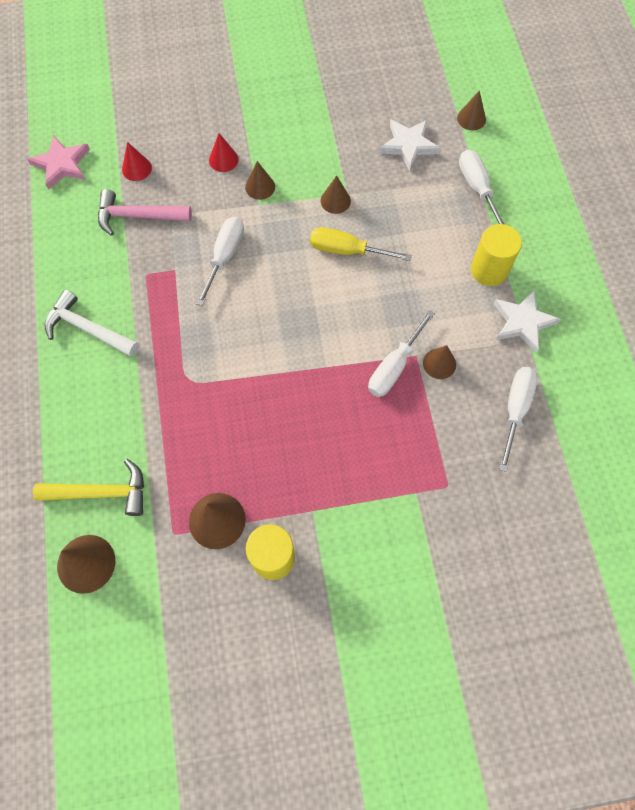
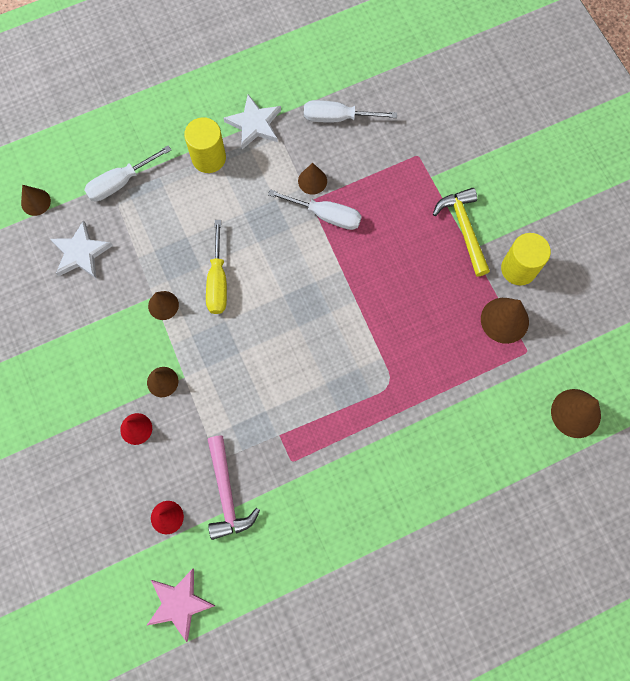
camera: 105 degrees left, 5 degrees up
(88, 329) = (365, 495): white hammer -> none
(101, 493) = (514, 423): yellow hammer -> yellow hammer (464, 229)
(224, 257) = (253, 391): white screwdriver -> none

